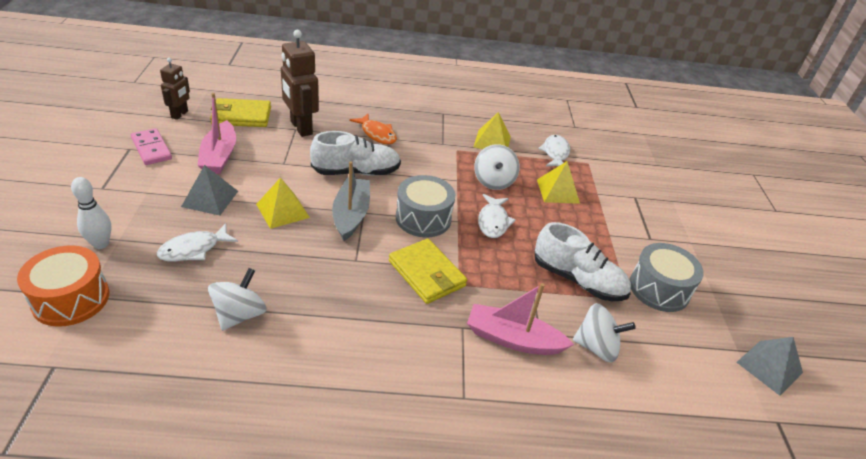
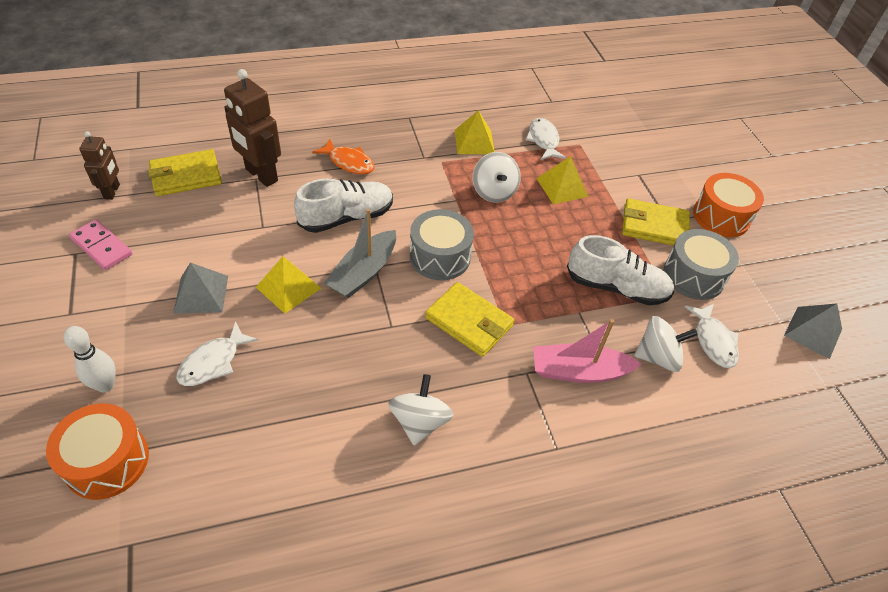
camera: 15 degrees left, 10 degrees up
(219, 156) = (186, 236): pink boat -> none
(240, 314) = (299, 425): white spinning top -> white spinning top (419, 422)
(351, 215) = (363, 273): grey boat -> grey boat turned 135 degrees counterclockwise
(493, 221) = (511, 241): white fish -> white fish (713, 341)
(634, 240) = (654, 226): none -> yellow wallet
(705, 247) = (721, 217): none -> orange drum

